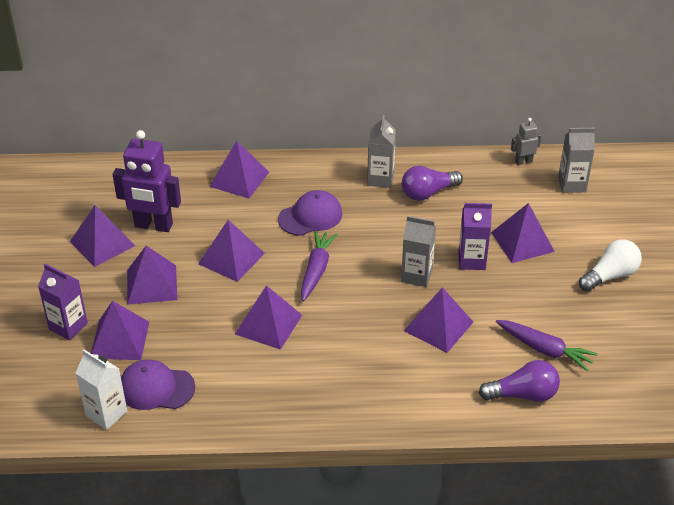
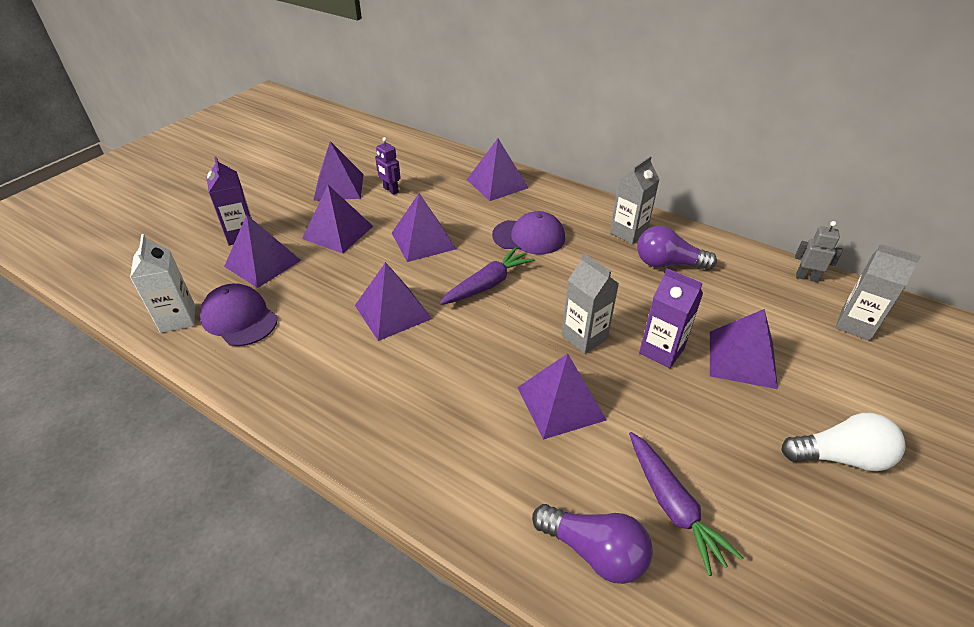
camera: 35 degrees right, 0 degrees up
(153, 226) = (390, 190): purple robot -> purple robot, size x0.49

